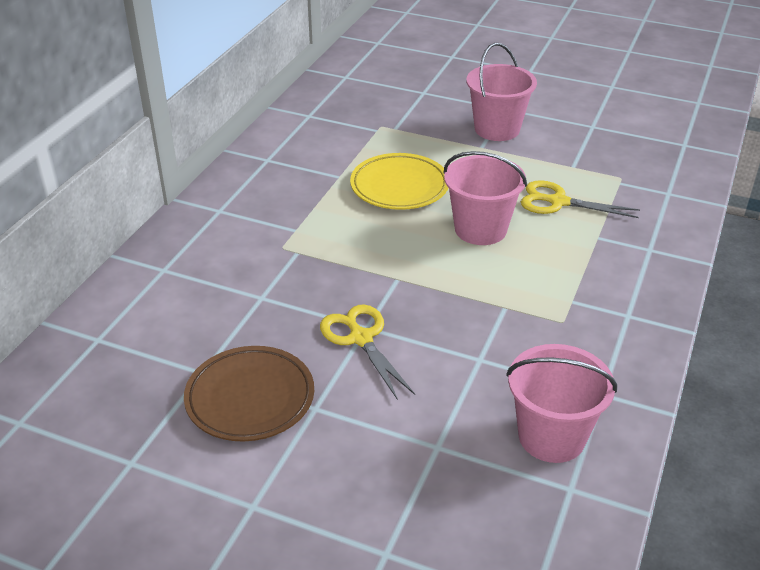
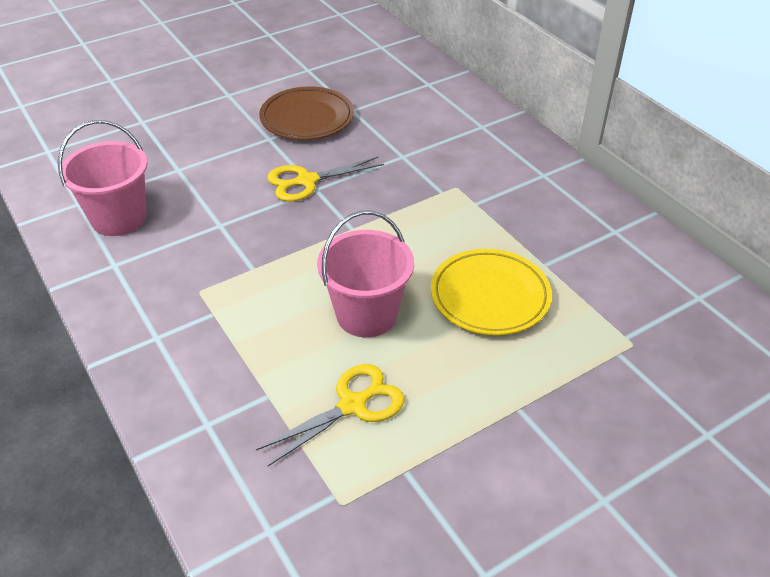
camera: 125 degrees right, 5 degrees up
(361, 338) = (307, 181): yellow scissors -> yellow scissors turned 150 degrees clockwise
(497, 129) = (552, 452): pink bucket -> none

